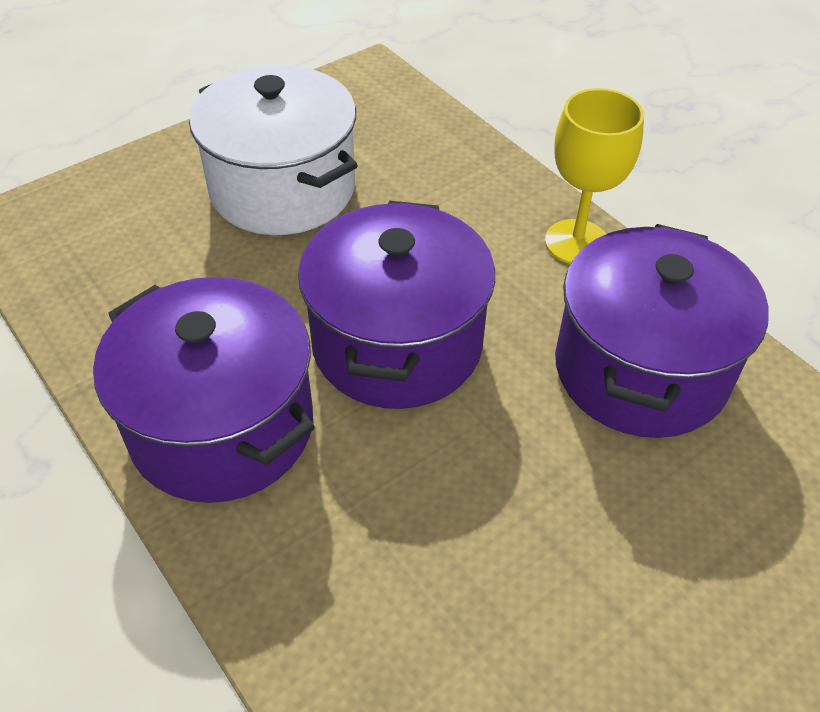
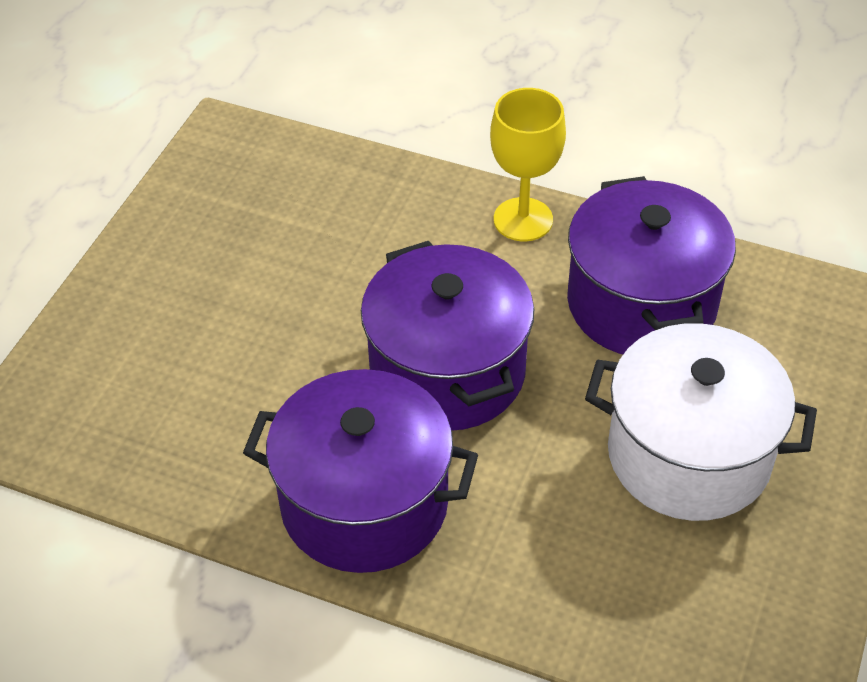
camera: 30 degrees left, 0 degrees up
(283, 189) = (239, 282): white pot -> white pot (689, 455)

